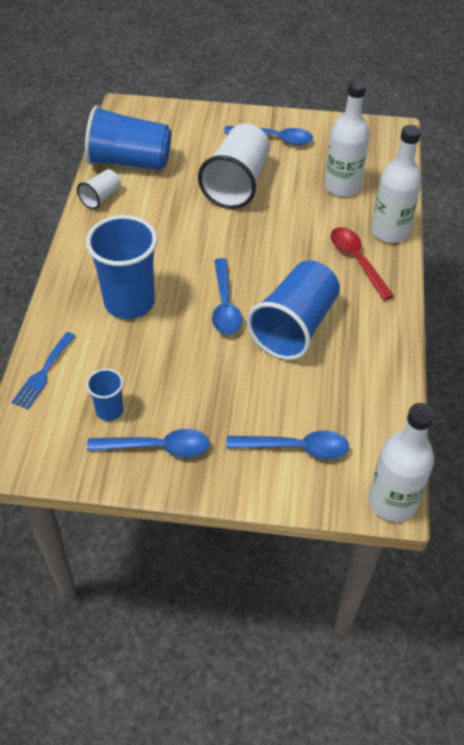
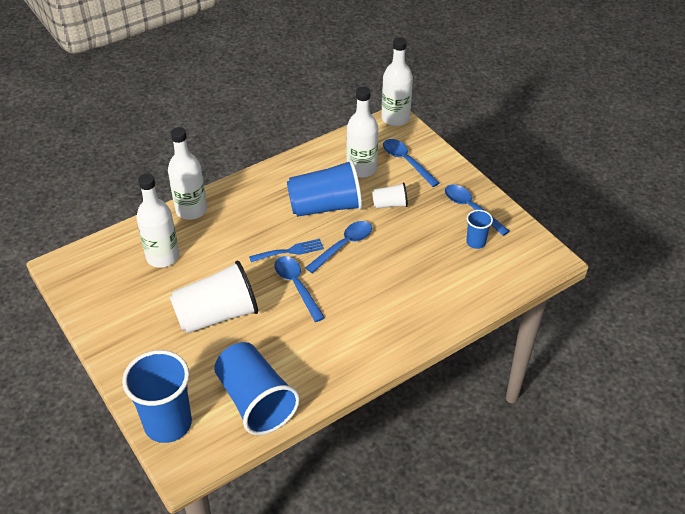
camera: 130 degrees left, 5 degrees down
(43, 373) = (491, 289): blue fork -> blue fork (290, 251)
(101, 197) = (316, 385): white cup -> white cup (390, 204)
(129, 302) = (394, 291): blue cup -> blue cup (168, 423)
(275, 138) = (135, 328): blue spoon -> blue spoon (296, 286)
(325, 396) = (361, 169): none -> white bottle
(357, 261) = (237, 210): red spoon -> none

